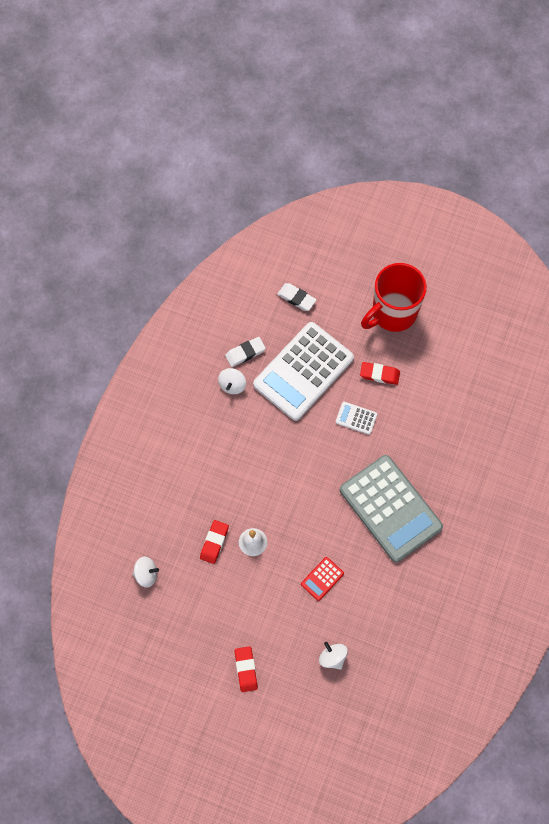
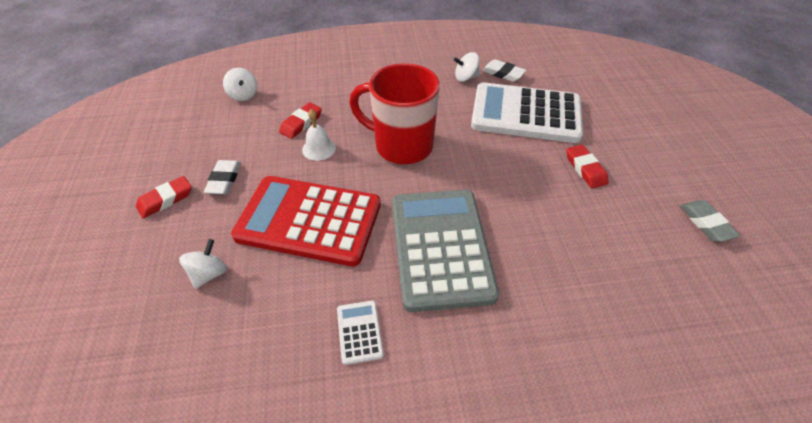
camera: 60 degrees right, 20 degrees down
(214, 542) = (301, 123): red eraser -> red eraser turned 45 degrees counterclockwise
(296, 298) = (588, 83): white eraser -> white eraser (224, 180)
(322, 579) = (309, 220): red calculator -> red calculator, size x2.49
(356, 418) = (518, 171): white calculator -> white calculator (359, 332)
(390, 508) = (441, 247): grey calculator -> grey calculator turned 150 degrees clockwise
(392, 313) = (660, 151): red mug -> red mug (401, 146)
(460, 341) = (706, 223): none -> grey eraser

